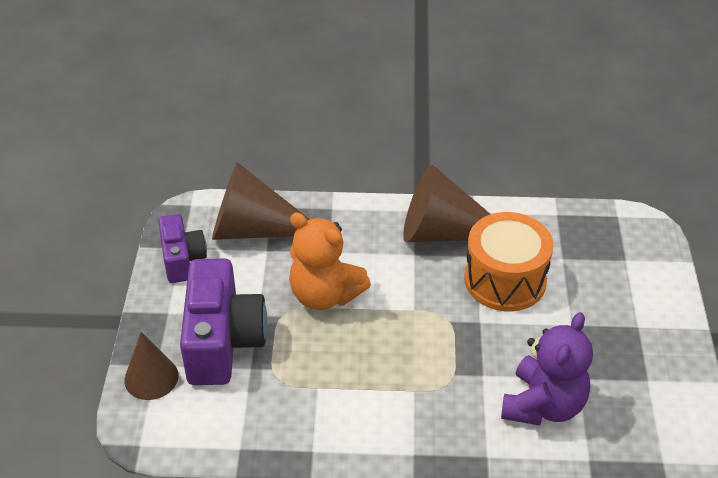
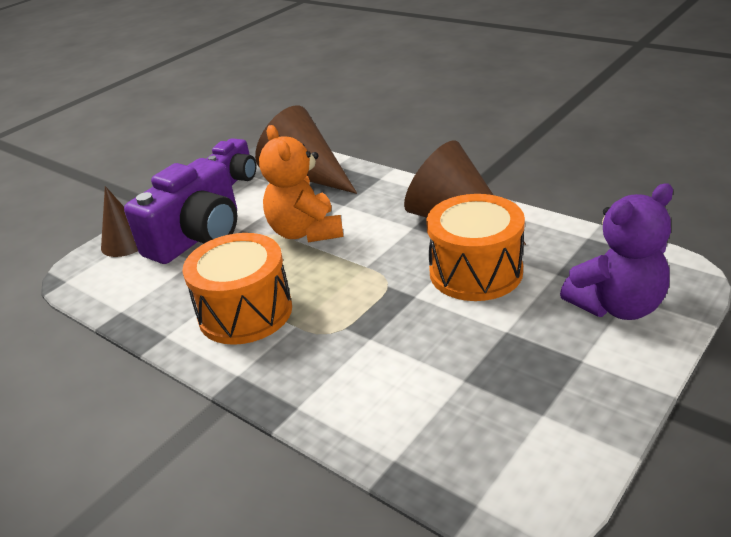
camera: 40 degrees right, 10 degrees down
(358, 397) = (245, 312): none -> orange drum
(543, 405) = (400, 388): purple teddy bear -> purple teddy bear (617, 306)

